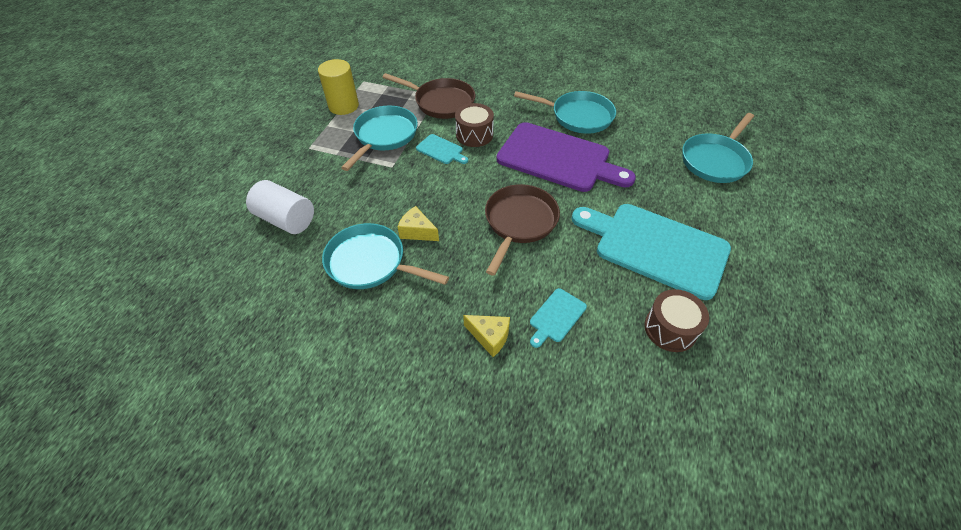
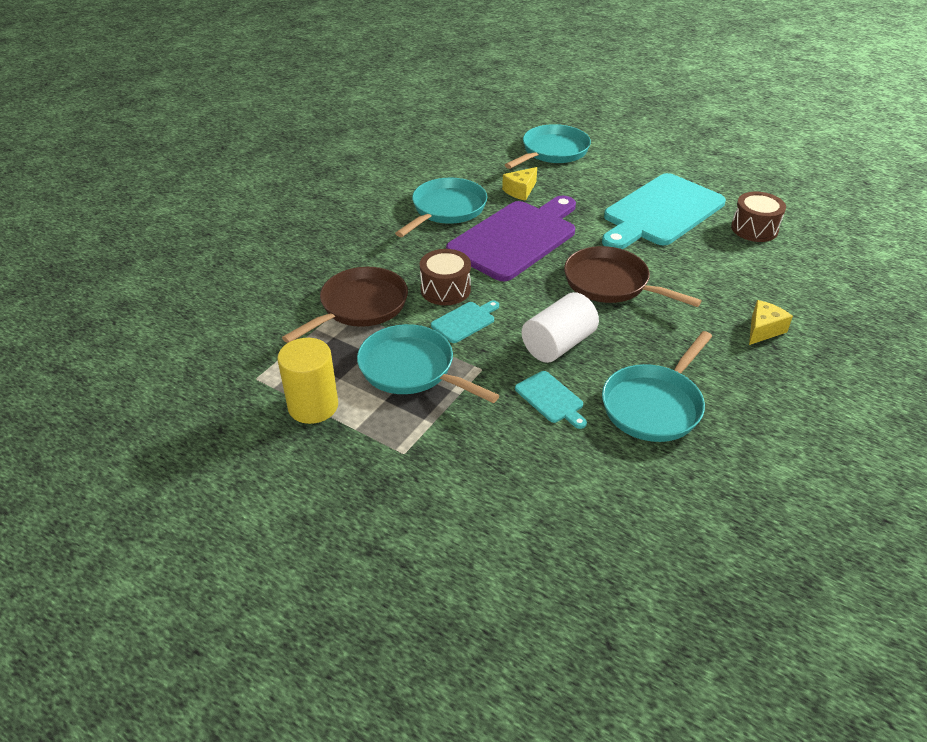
camera: 75 degrees left, 10 degrees down
(286, 219) = (559, 484): white cylinder -> white cylinder (558, 344)
(417, 231) = (609, 360): yellow cheese -> yellow cheese (520, 191)
(556, 317) = (740, 285): turquoise cutting board -> turquoise cutting board (551, 399)
(715, 160) = (552, 152): turquoise pan -> turquoise pan turned 105 degrees counterclockwise

